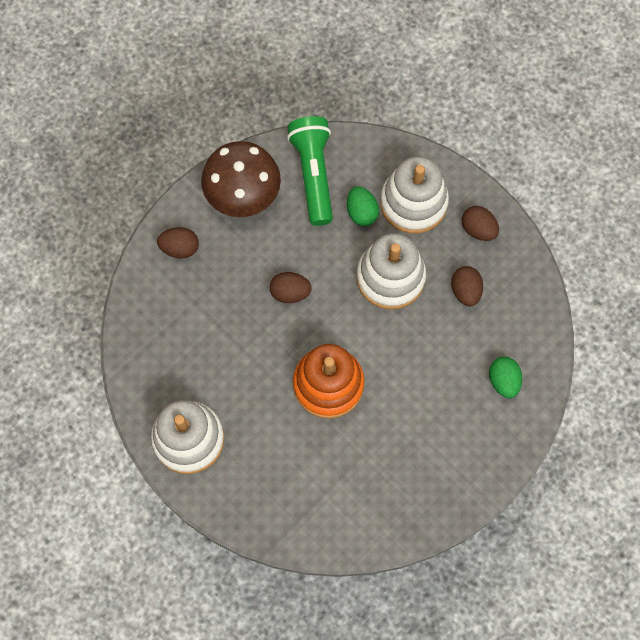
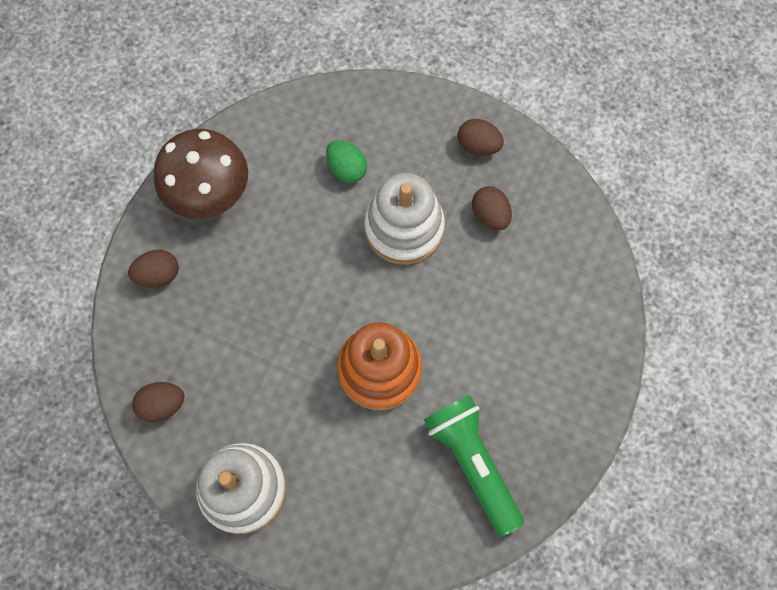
camera: 20 degrees left, 0 degrees up
(290, 292) = (300, 282): brown egg -> brown egg (162, 405)
(314, 174) = (280, 146): green flashlight -> green flashlight (473, 463)
(413, 203) = (399, 141): white stacking toy -> none
(503, 381) = (568, 298): green egg -> none

